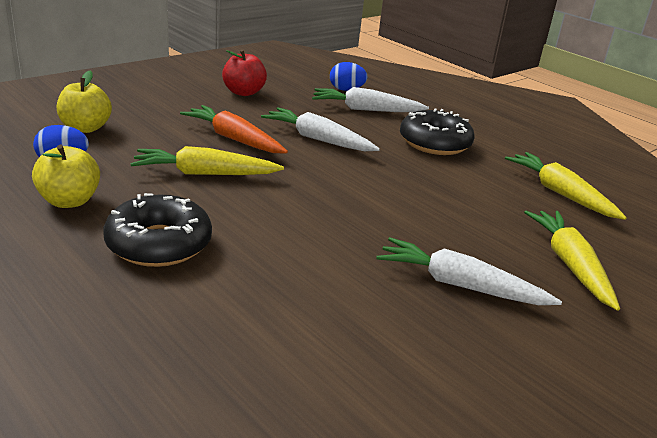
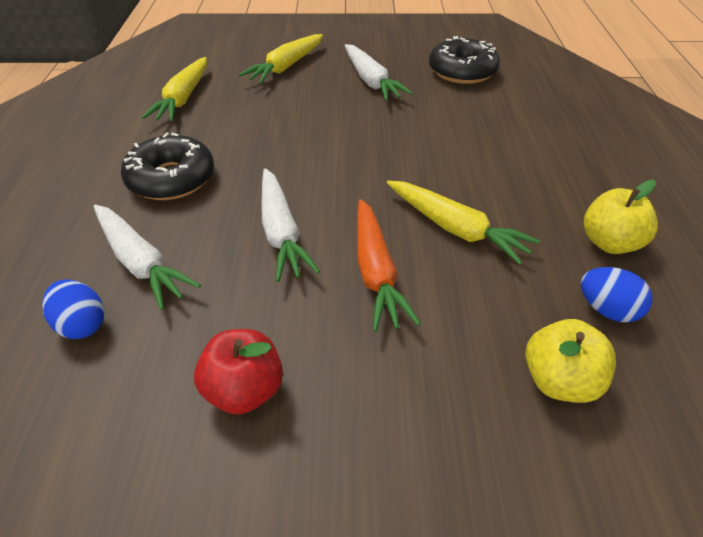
camera: 135 degrees left, 15 degrees up
(159, 244) = (545, 171): black donut -> black donut (462, 71)

